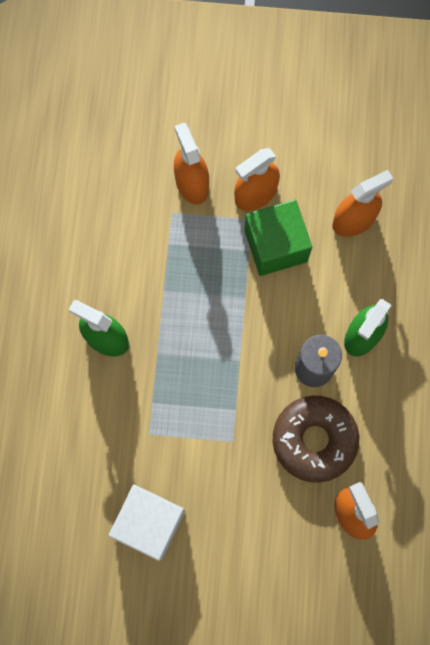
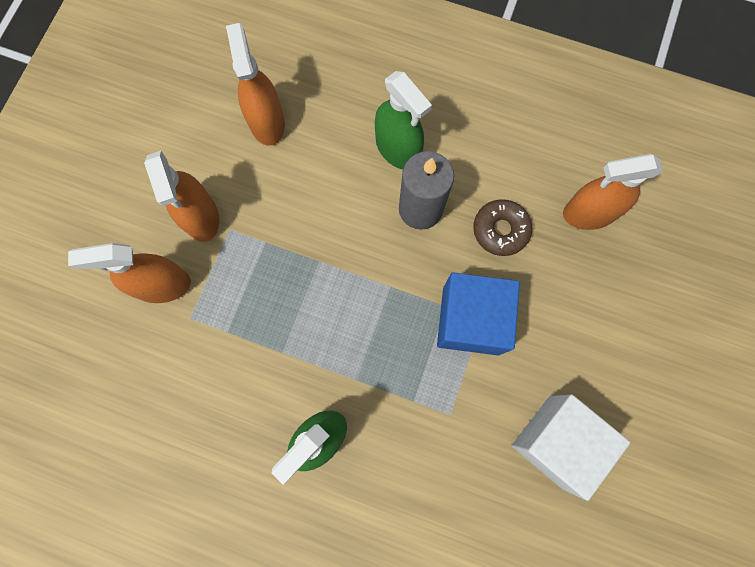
camera: 75 degrees left, 0 degrees up
(229, 432) = (471, 320): none -> blue cube
(276, 246) = (269, 211): green cube -> none
(314, 440) = (500, 230): brown donut -> brown donut, size x0.59

